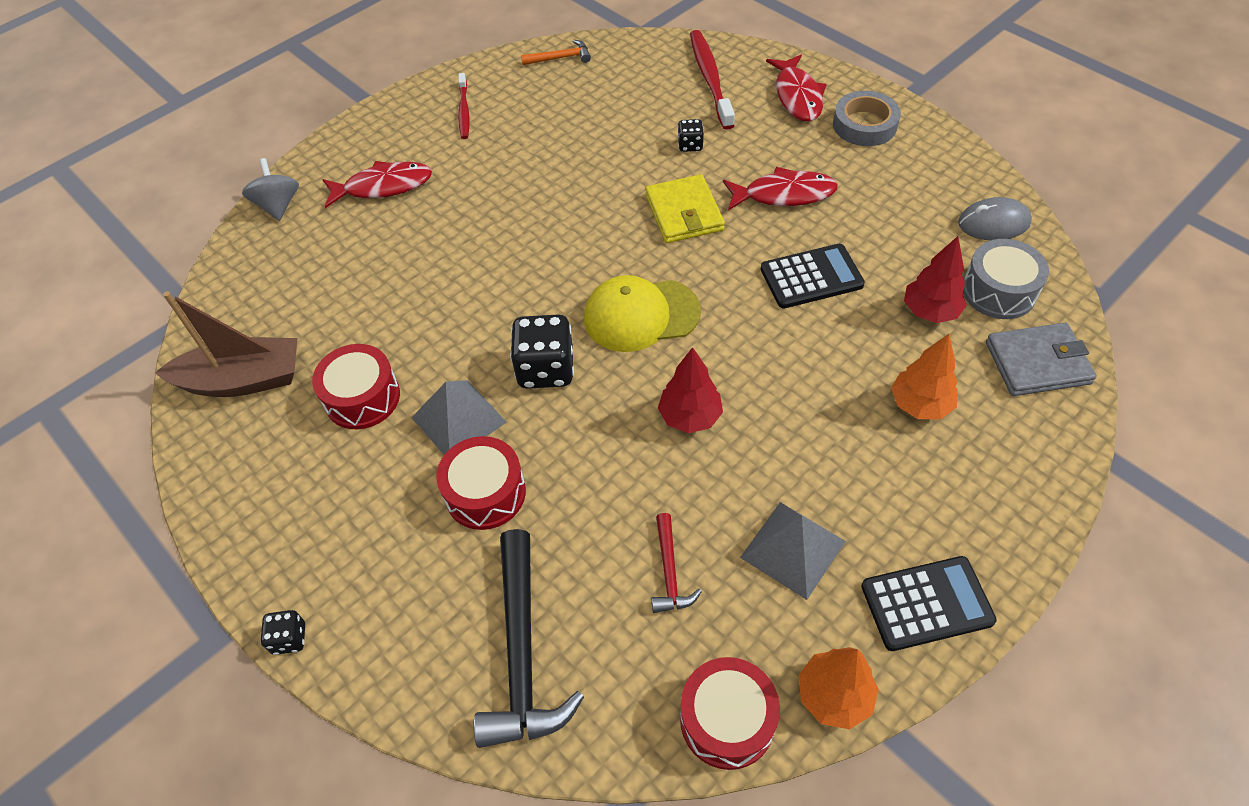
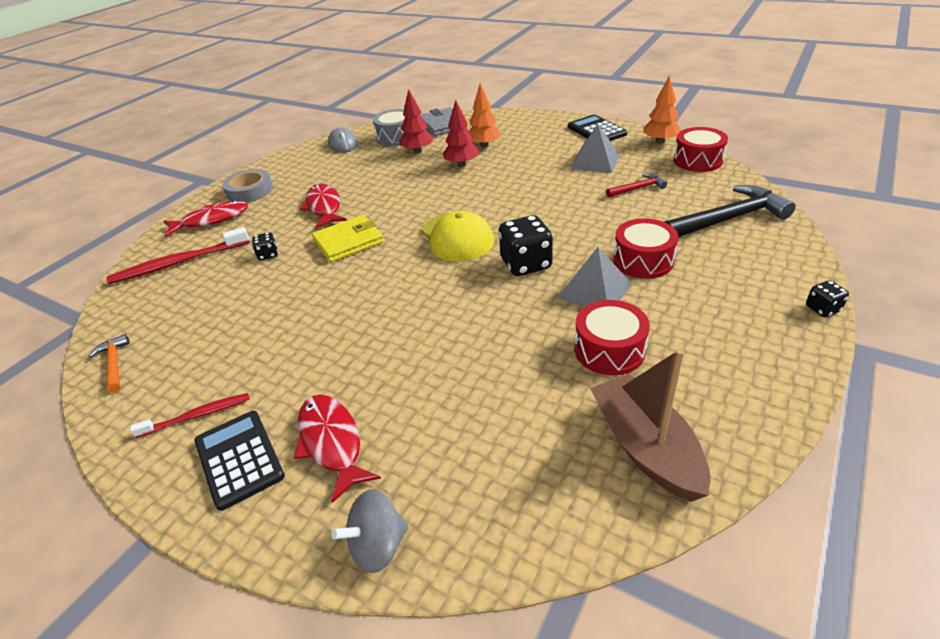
camera: 105 degrees left, 15 degrees down
(690, 417) = (532, 203): red tree -> red tree (461, 164)
(811, 277) = (401, 186): black calculator -> black calculator (239, 459)

